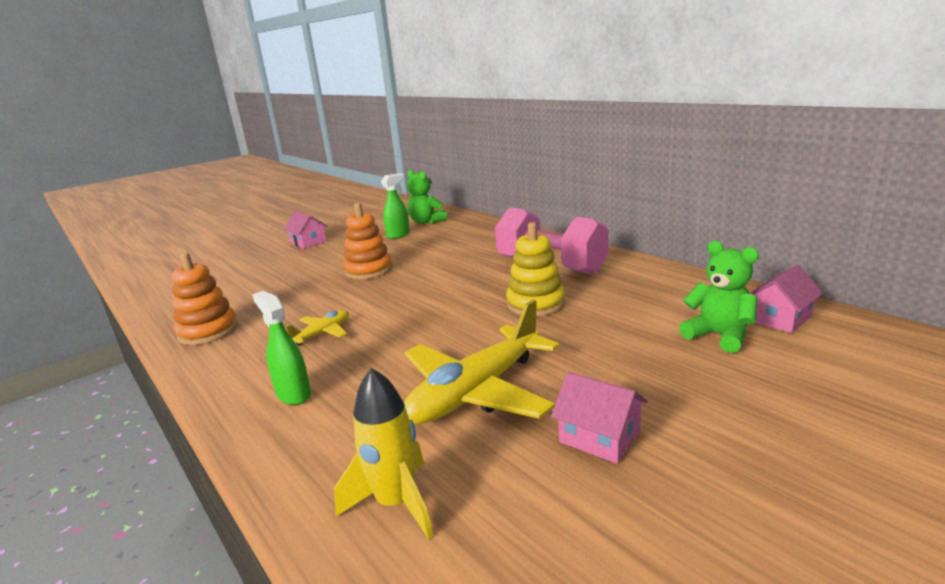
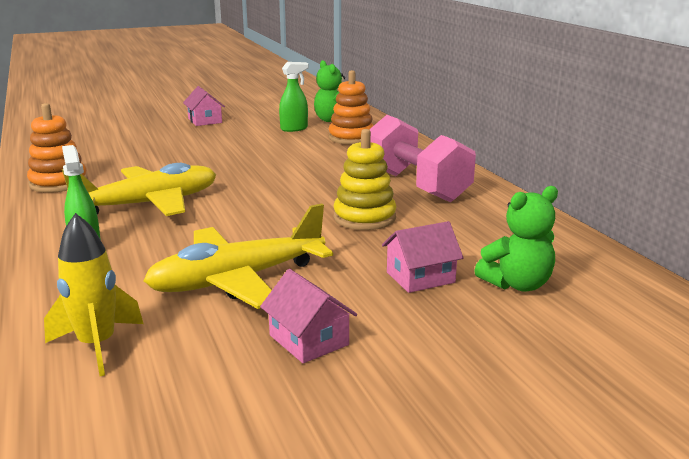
camera: 15 degrees right, 0 degrees up
(322, 333) = (150, 204): yellow plane -> yellow plane, size x2.11
(369, 270) = (237, 157): orange stacking toy -> orange stacking toy (351, 138)
(719, 336) = (517, 284): green teddy bear -> green teddy bear turned 90 degrees clockwise
(780, 318) = (601, 282): pink house -> pink house (420, 277)

